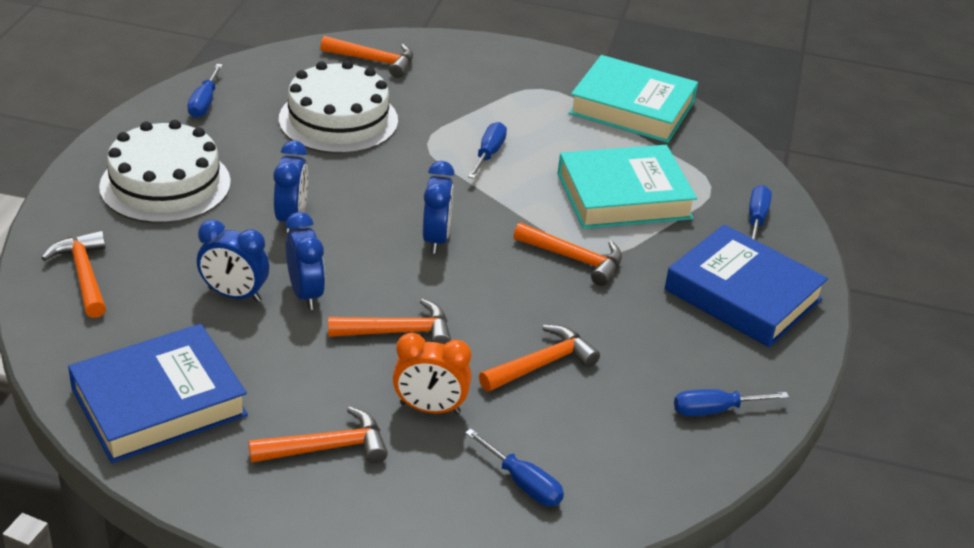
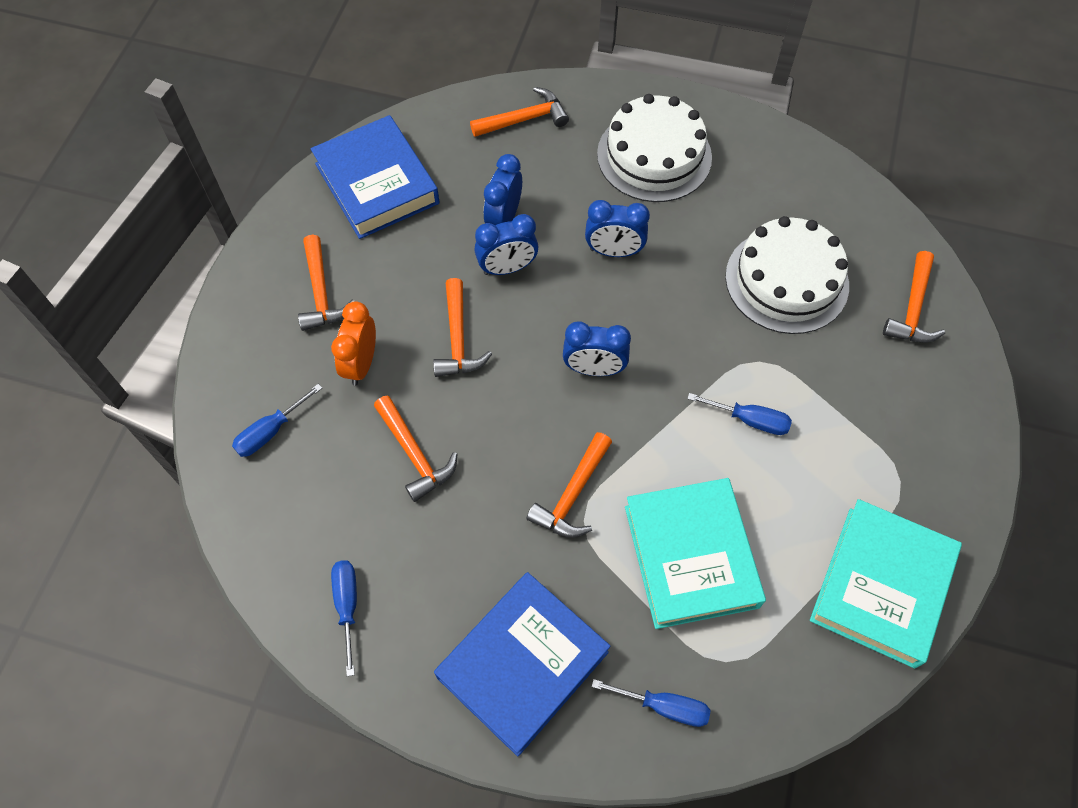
camera: 95 degrees right, 25 degrees up
(204, 103) = (792, 170): blue screwdriver -> none

